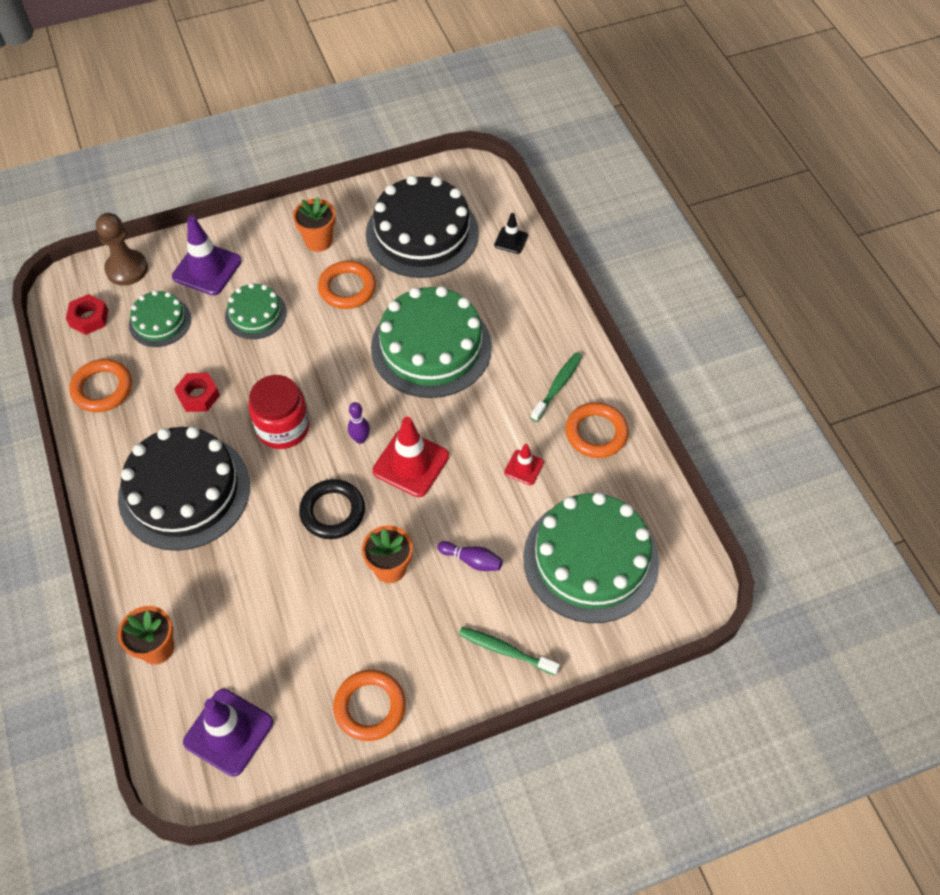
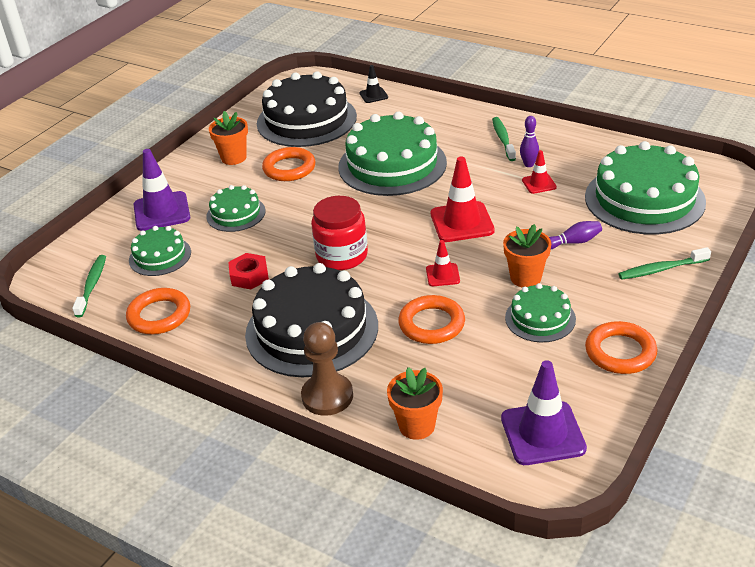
camera: 35 degrees left, 20 degrees down
(89, 318) = (92, 285): red nut -> green toothbrush
(127, 269) = (90, 244): brown pawn -> brown pawn (327, 396)
(332, 512) = (442, 275): black ring -> red traffic cone
(352, 620) = (540, 318): none -> green cake
(360, 439) = (408, 230): purple bowling pin -> purple bowling pin (528, 164)
(596, 433) = (559, 146): orange ring -> orange ring (431, 324)

